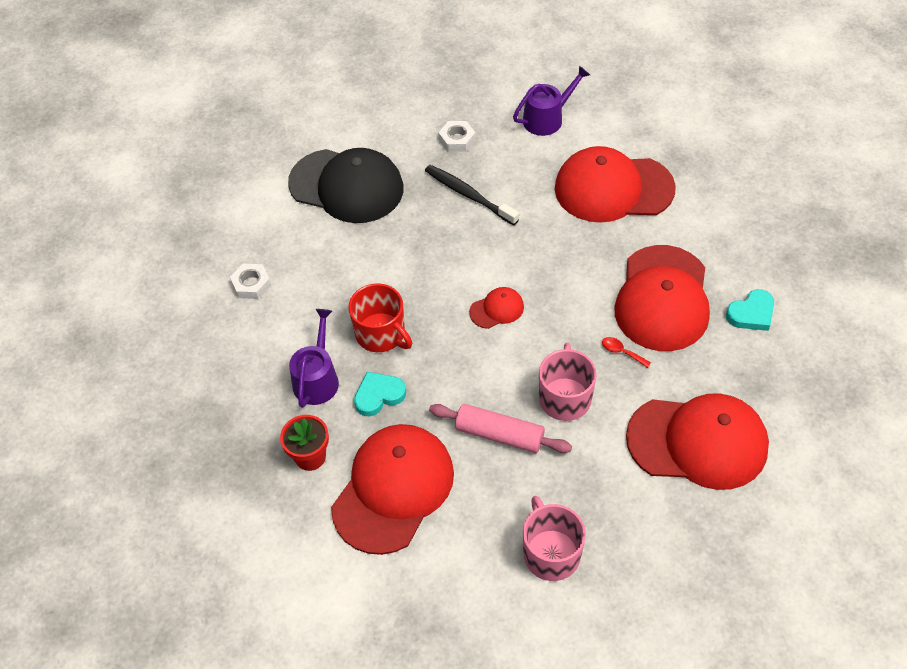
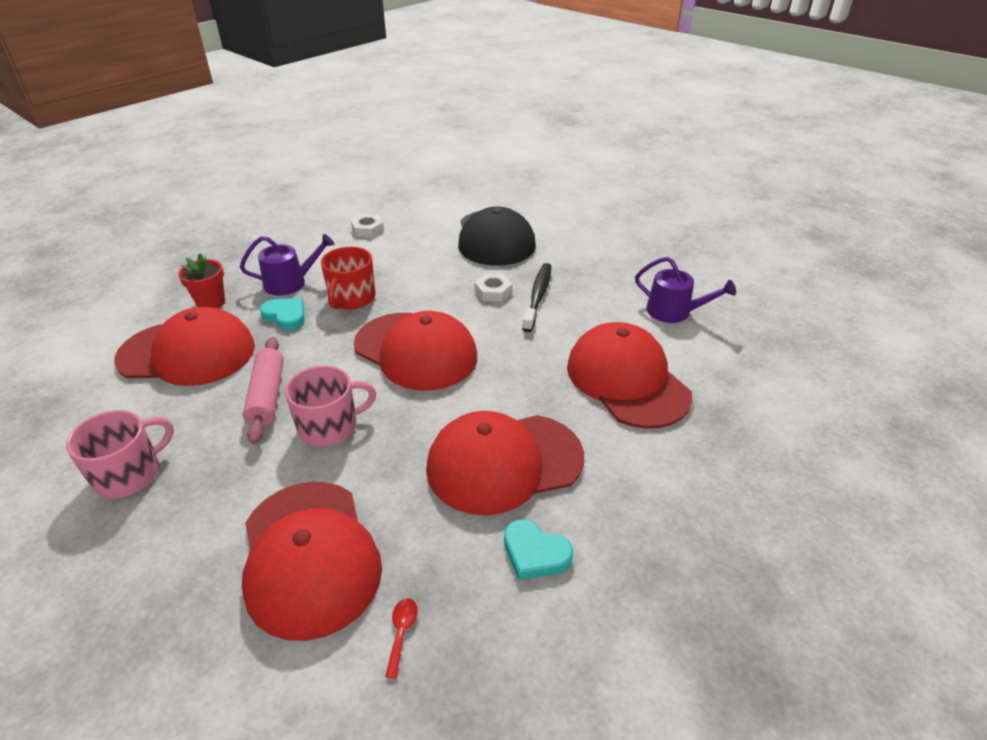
camera: 60 degrees right, 15 degrees down
(457, 139) = (595, 272): white nut -> white nut (493, 292)
(497, 309) = (416, 351): red cap -> red cap, size x2.29
(621, 352) = (410, 451): red spoon -> red spoon (401, 632)

